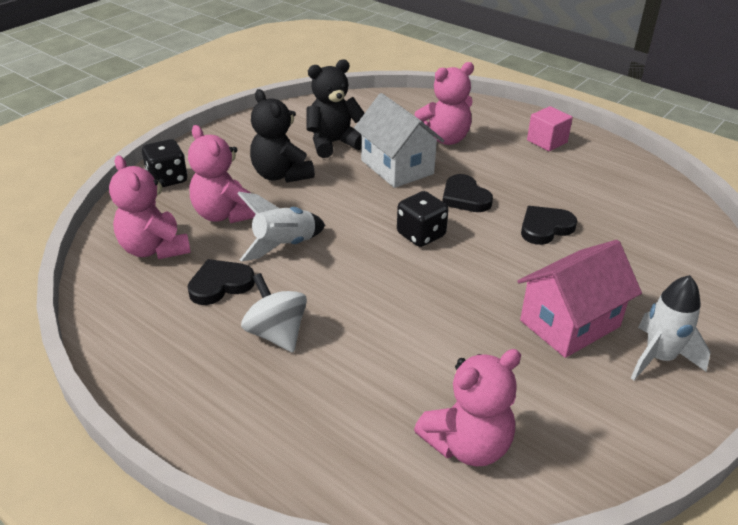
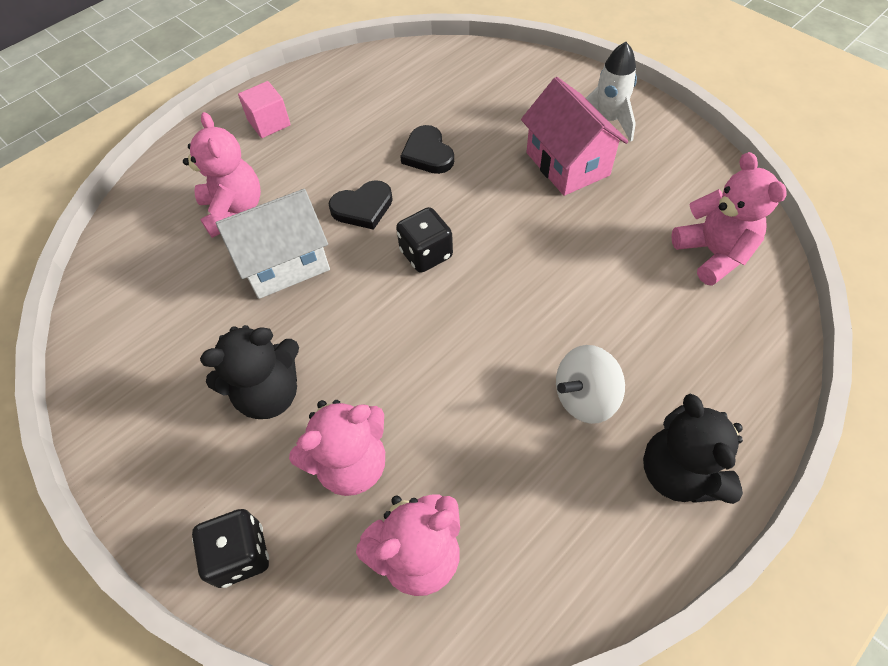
camera: 80 degrees left, 20 degrees up
(220, 284) = (499, 460): black heart -> none
(284, 246) = (430, 389): white rocket -> none
(333, 143) = (206, 328): black teddy bear -> black teddy bear (679, 473)

